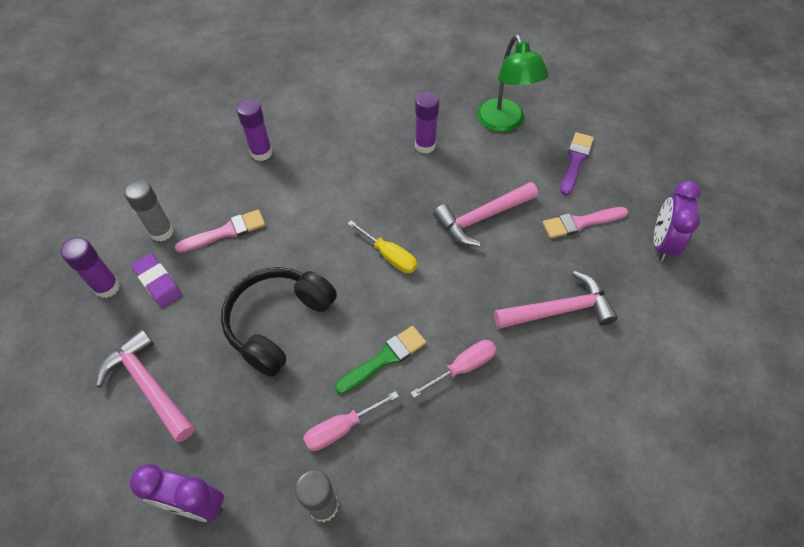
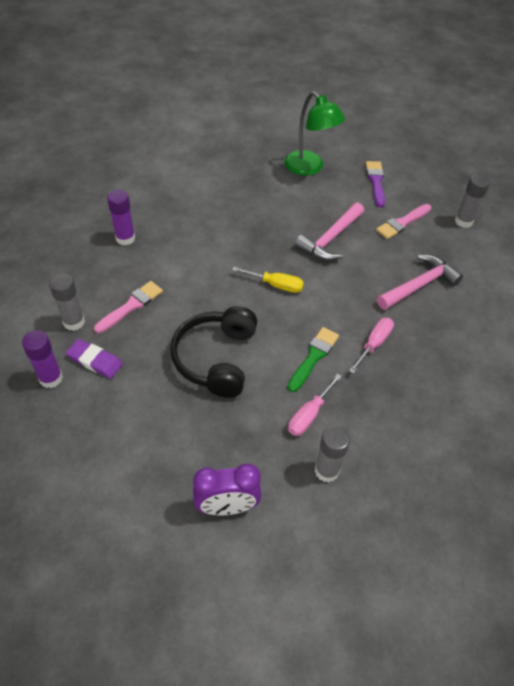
camera: 25 degrees left, 5 degrees down
(149, 385) = (136, 438): pink hammer -> none
(425, 145) = (258, 199): purple glue stick -> none
(661, 243) = (463, 221): purple clock -> grey glue stick

